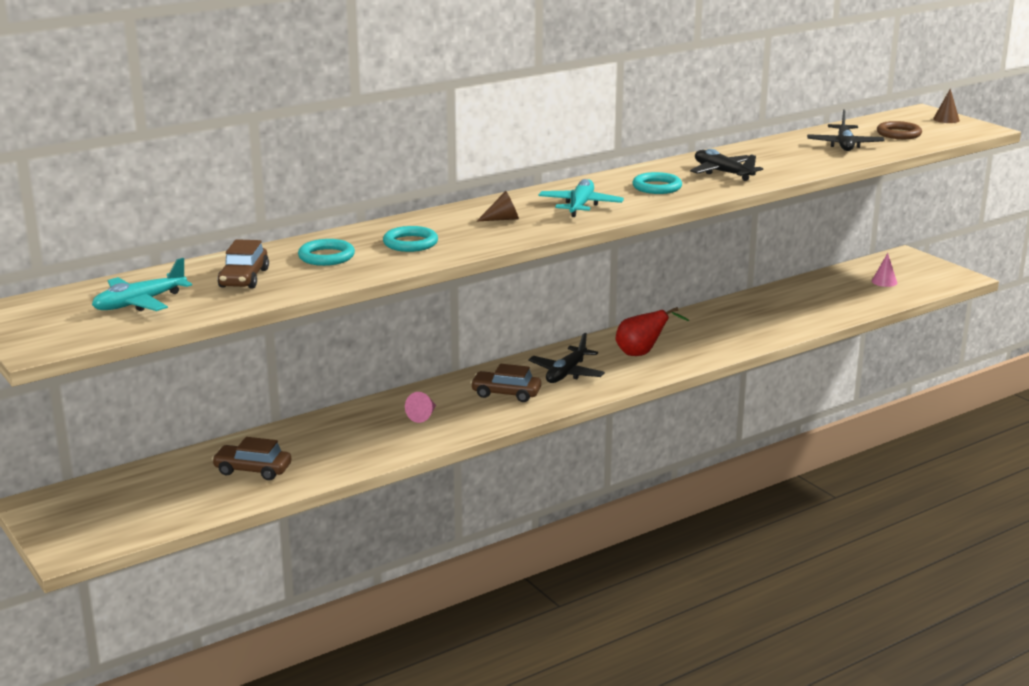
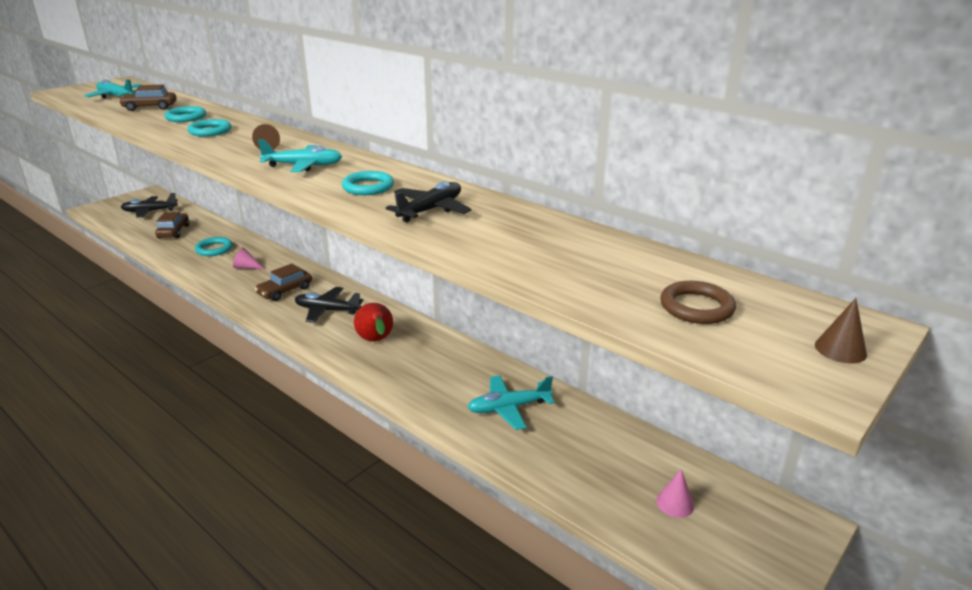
camera: 75 degrees right, 5 degrees up
(346, 438) = (214, 249): none -> turquoise ring
(506, 394) = (285, 291): brown car -> brown car turned 135 degrees counterclockwise
(768, 313) = (508, 408): none -> turquoise plane
(844, 145) = (597, 269): black plane -> black plane (150, 211)

